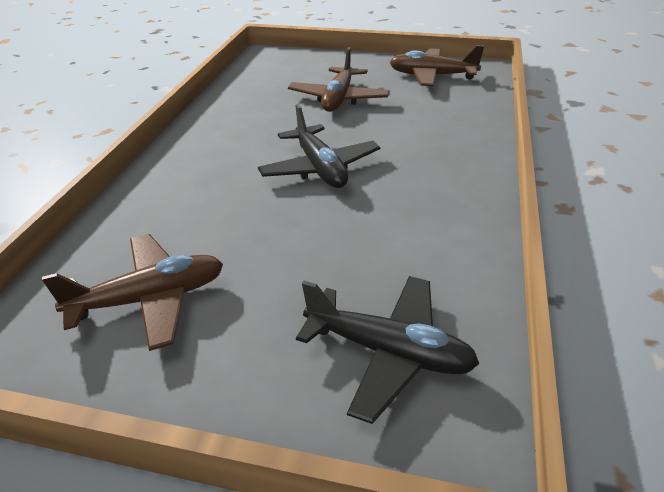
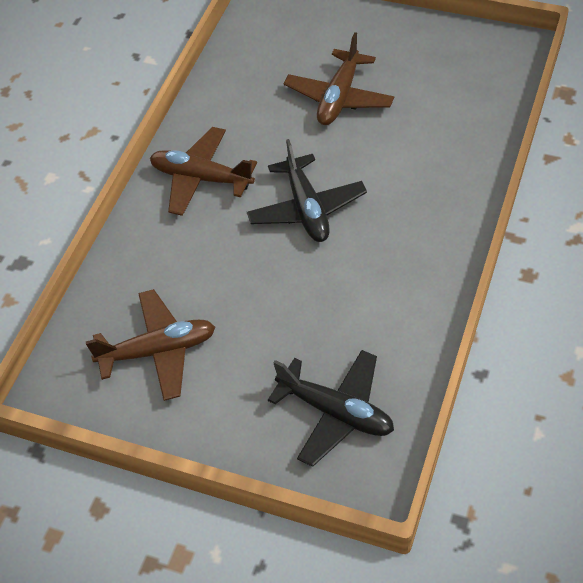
camera: 10 degrees right, 15 degrees up
(432, 76) = (453, 60): brown plane -> brown plane (201, 178)

